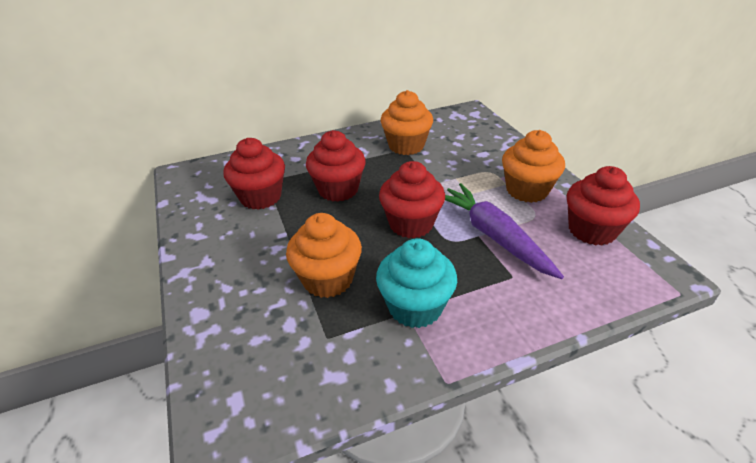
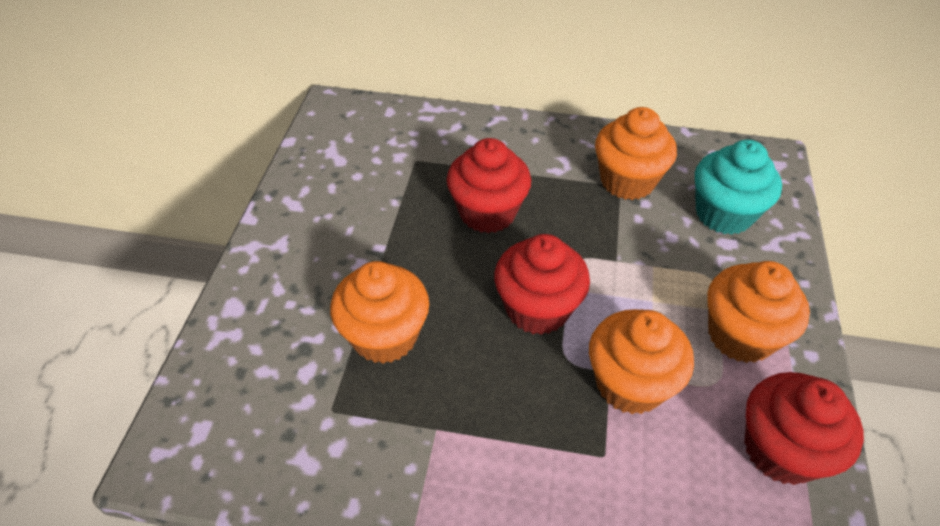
camera: 30 degrees right, 10 degrees up
(260, 197) = (392, 182): red cupcake -> none
(415, 307) = (451, 428): turquoise cupcake -> turquoise cupcake (723, 214)
(494, 236) = (630, 384): purple carrot -> orange cupcake

